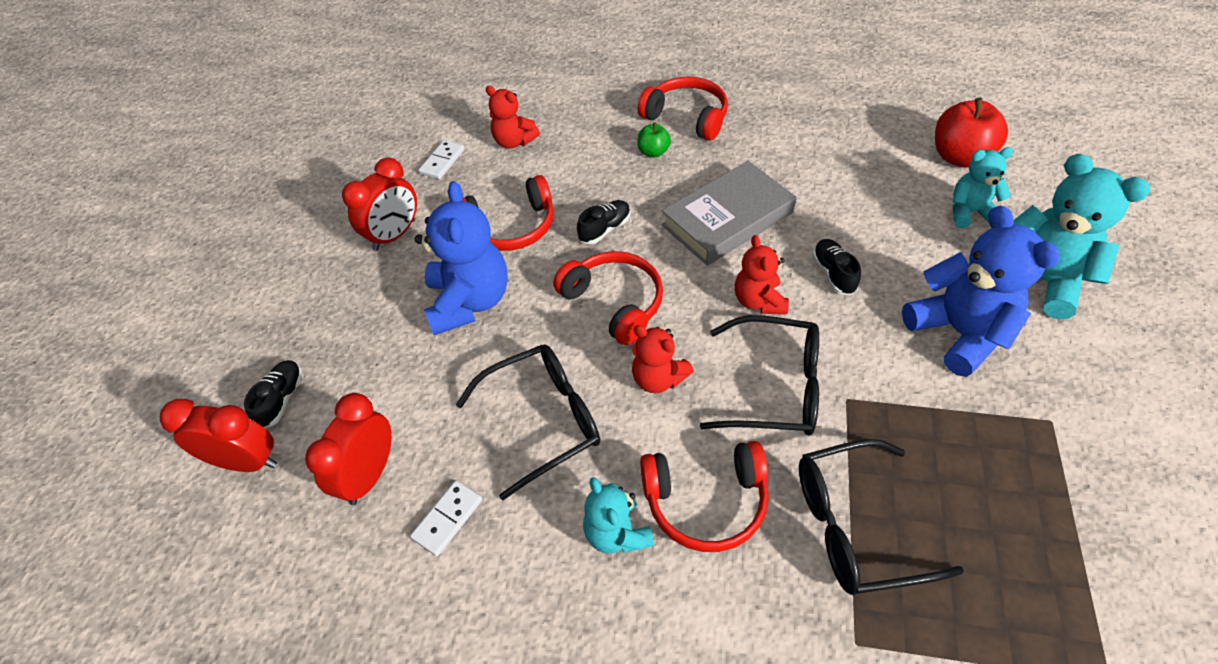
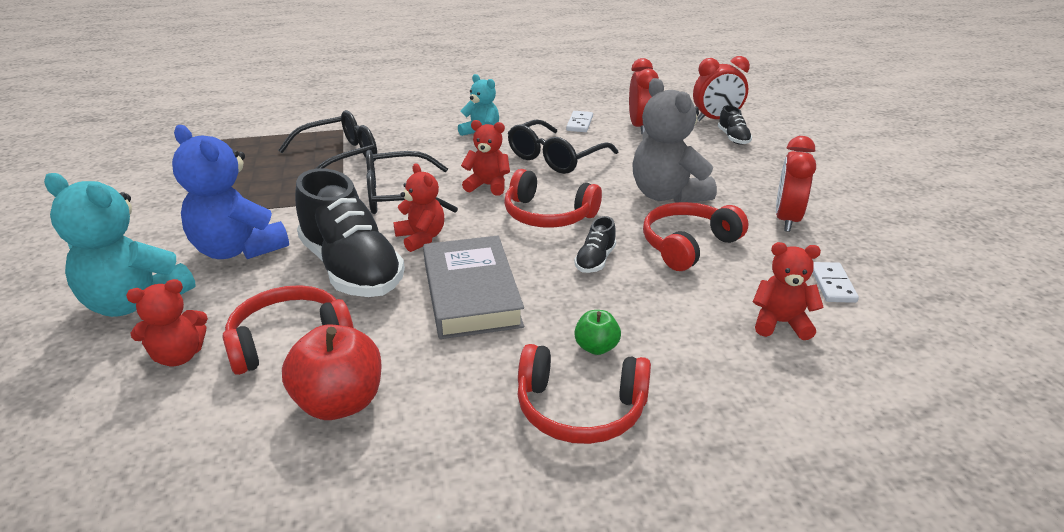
camera: 155 degrees right, 20 degrees down
(469, 302) = (667, 195): blue teddy bear -> grey teddy bear
(706, 501) = (433, 150): red headphones -> red headphones (289, 340)
(727, 219) = (471, 293): grey book -> grey book turned 45 degrees counterclockwise
(833, 273) = (351, 269): black shoe -> black shoe, size x2.30
(959, 157) = (157, 433): red apple -> red apple (339, 403)
(969, 212) = (178, 356): turquoise teddy bear -> red teddy bear

